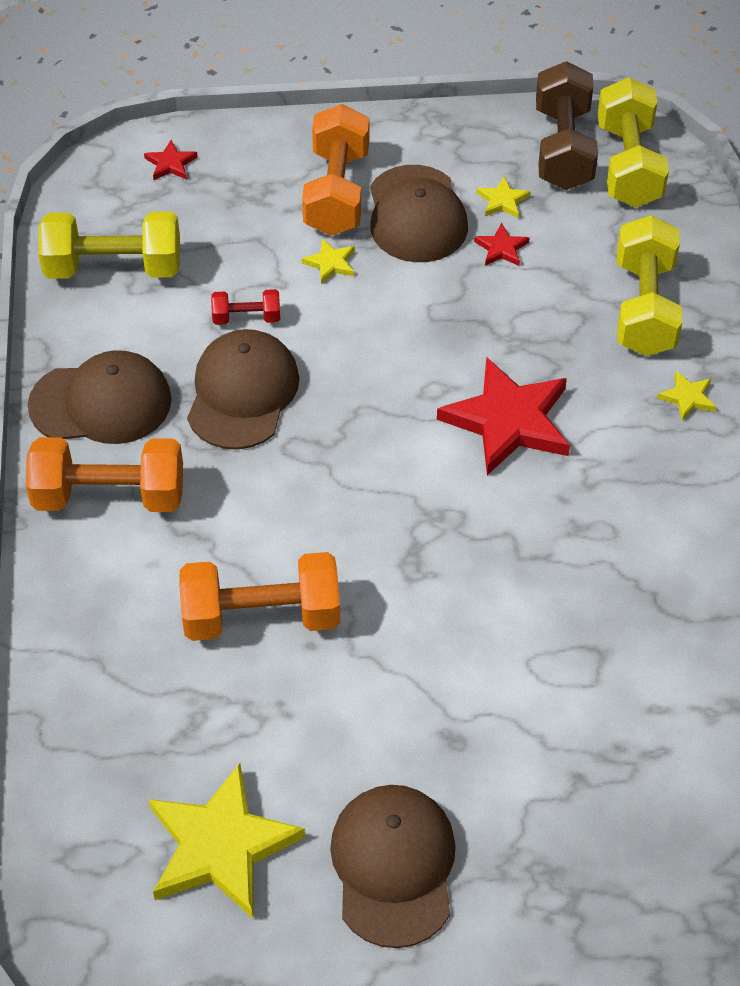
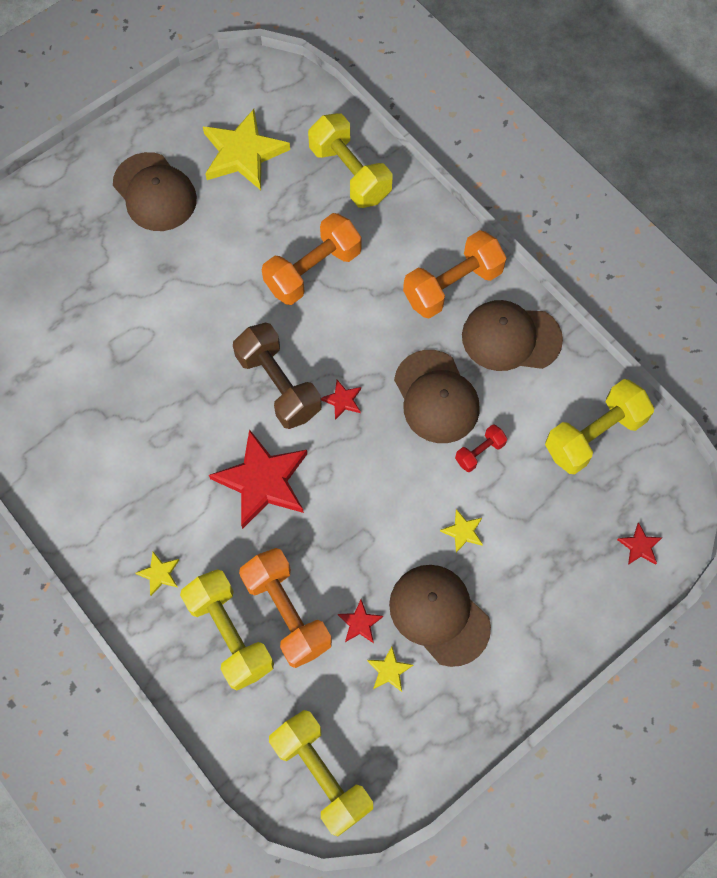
camera: 145 degrees right, 15 degrees up
(100, 717) = (350, 173): none -> yellow dumbbell
(101, 403) = (511, 338): brown cap -> brown cap turned 45 degrees clockwise
(337, 192) = (508, 598): orange dumbbell -> orange dumbbell (287, 613)
(351, 449) = (342, 400): none -> red star
(563, 148) = (381, 758): brown dumbbell -> brown dumbbell (278, 385)

